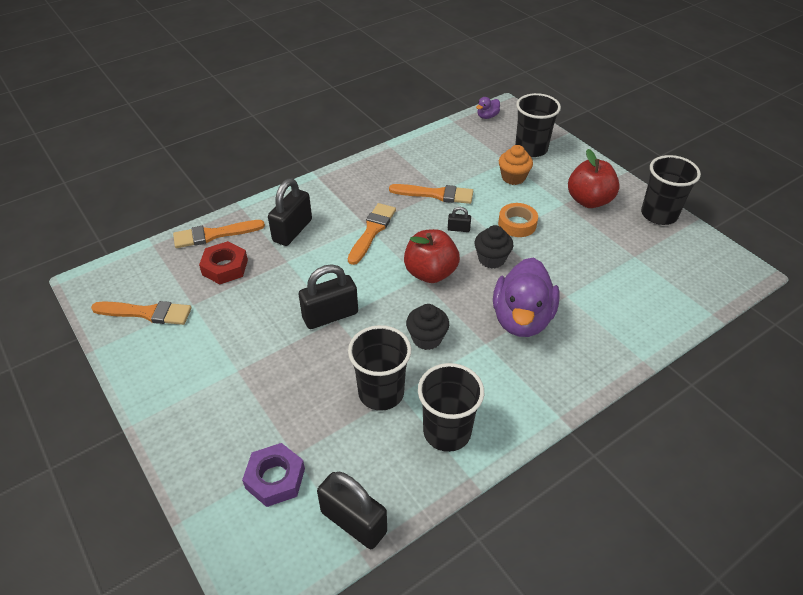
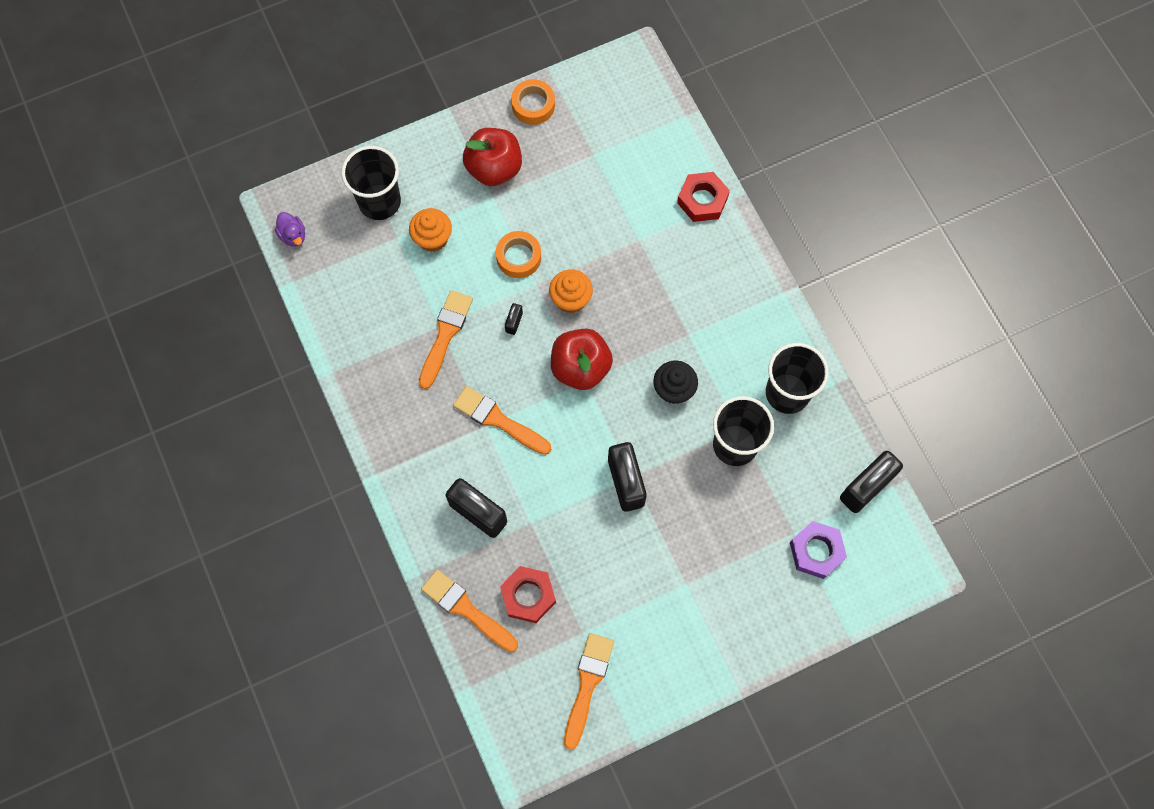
camera: 80 degrees left, 25 degrees up
(214, 234) = (466, 609): orange brush -> orange brush turned 135 degrees clockwise
(491, 259) = (571, 299): black cupcake -> orange cupcake
(522, 319) = (663, 292): purple duck -> none
(630, 337) = (702, 200): none -> red nut
(659, 214) = (533, 105): black cup -> orange tape

